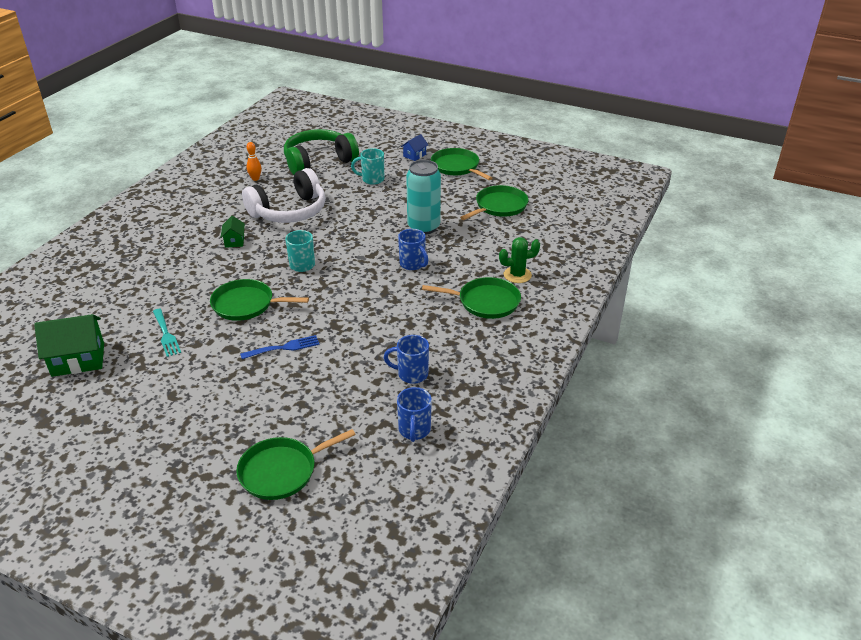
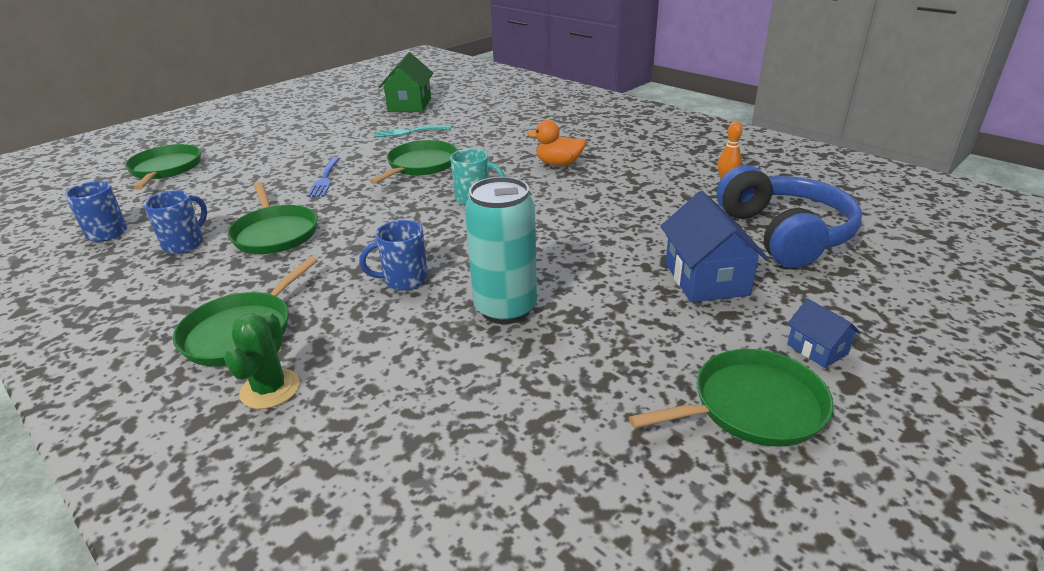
camera: 110 degrees right, 5 degrees down
(234, 241) = (558, 164): green house -> orange duck
(289, 211) = (617, 199): white headphones -> none
(318, 161) = (784, 234): green headphones -> blue headphones
(372, 179) = (706, 279): turquoise mug -> blue house
(499, 206) = (532, 434): green pan -> green pan (275, 233)

